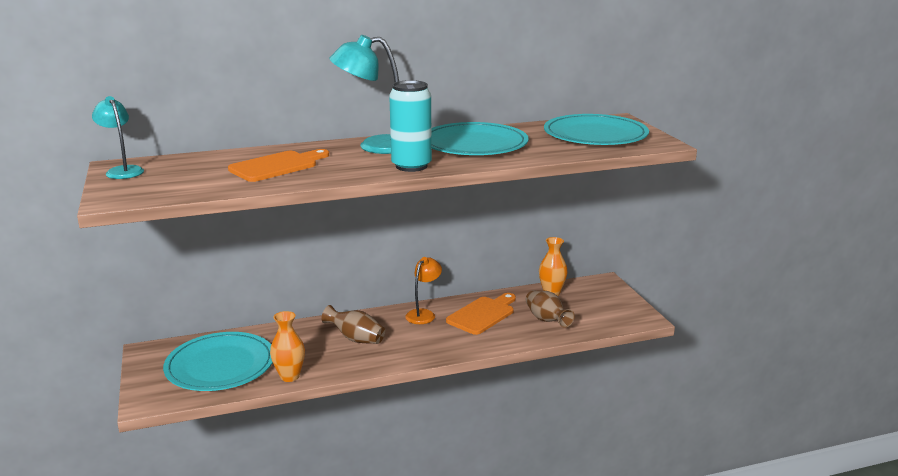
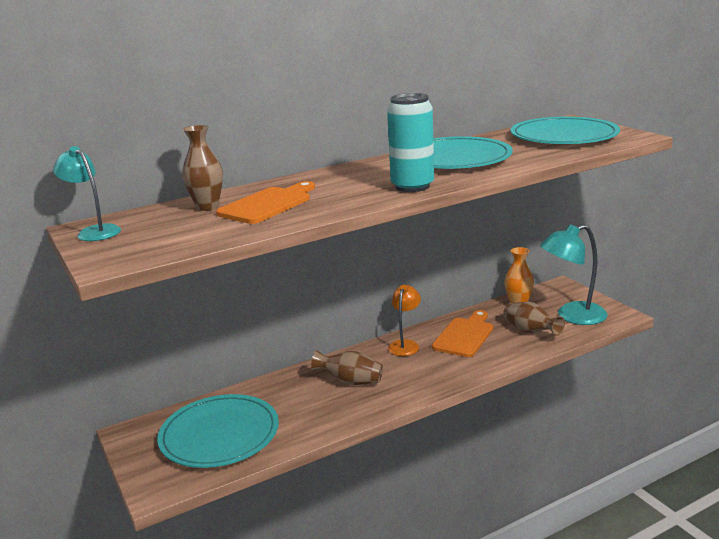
camera: 10 degrees left, 0 degrees up
(227, 161) = (207, 207): none -> brown vase
(289, 376) = (302, 433): orange vase -> none
(374, 146) = (354, 173): turquoise lamp -> turquoise lamp (572, 316)

